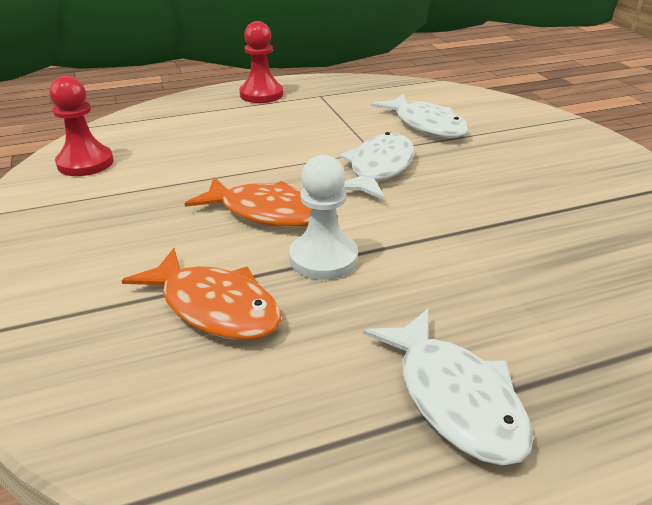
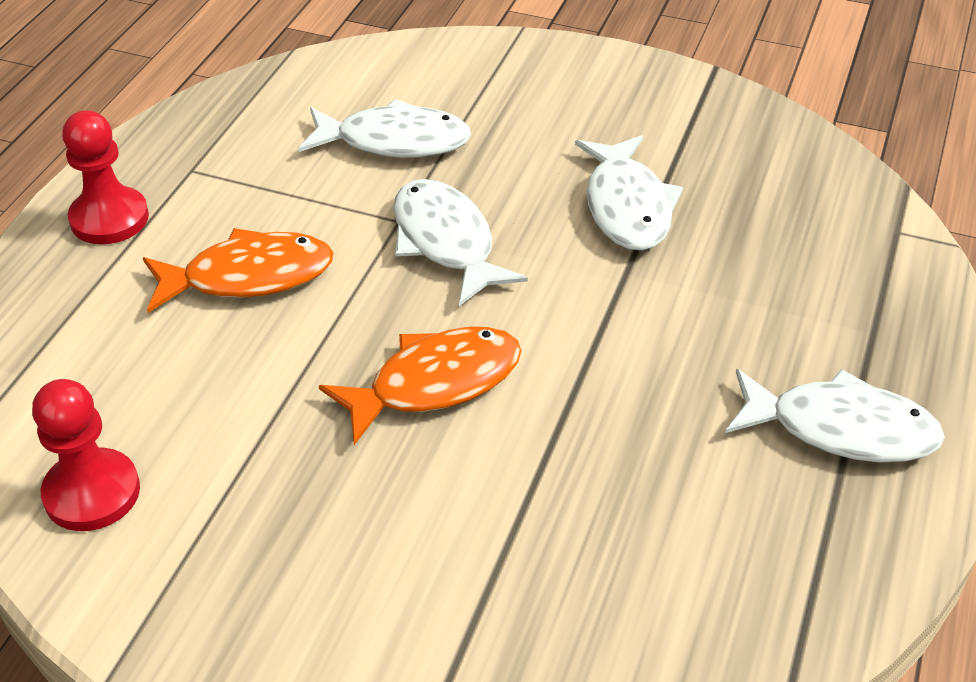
camera: 50 degrees left, 10 degrees up
(215, 307) = (571, 518): orange fish -> orange fish (249, 276)
(323, 258) = (571, 391): white pawn -> none
(509, 207) = (627, 206): none -> white fish

